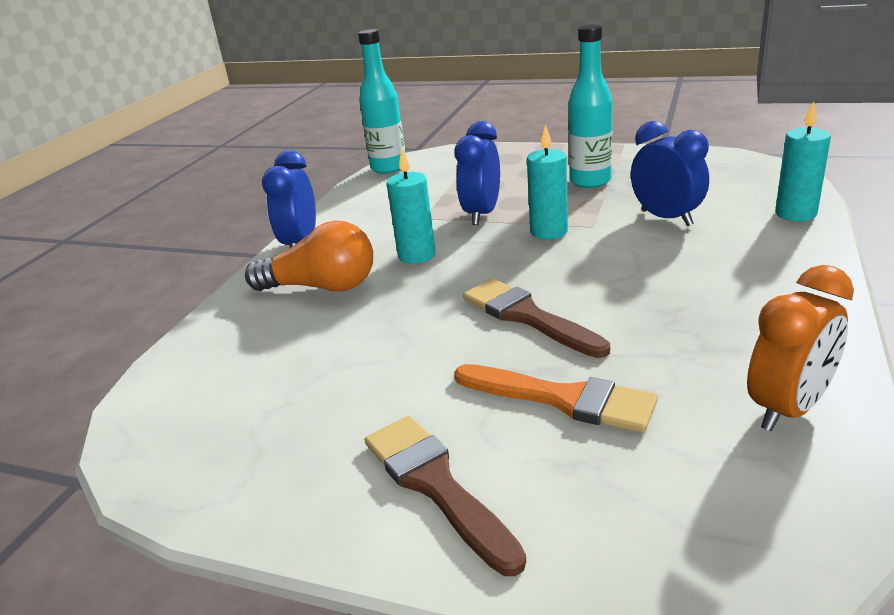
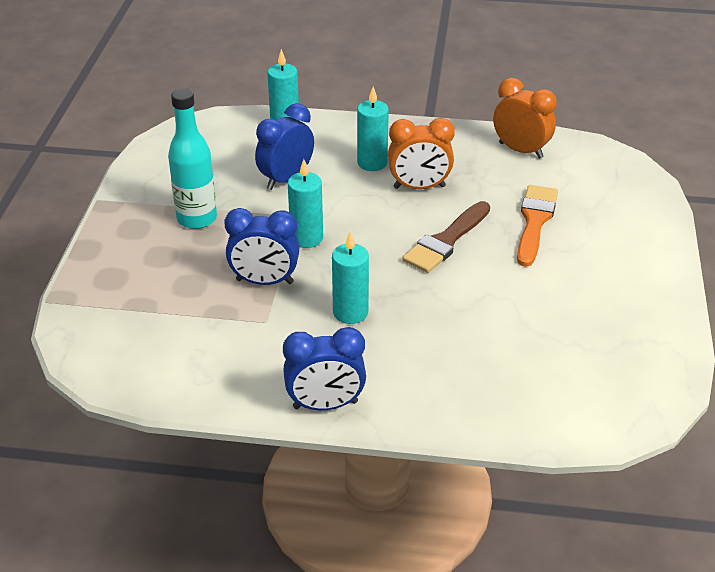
camera: 105 degrees left, 10 degrees up
(322, 287) = (413, 364): orange light bulb -> none
(389, 168) = (109, 377): turquoise bottle -> none
(436, 485) = (622, 261): brown brush -> none
(656, 302) = (419, 187): none -> orange clock
(713, 269) = (372, 163): none -> turquoise candle

